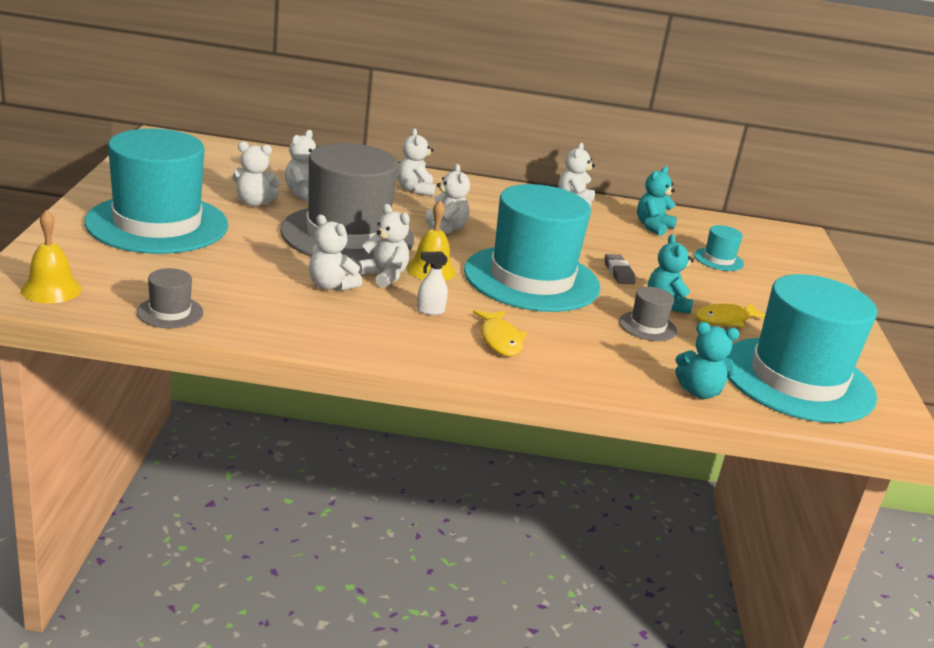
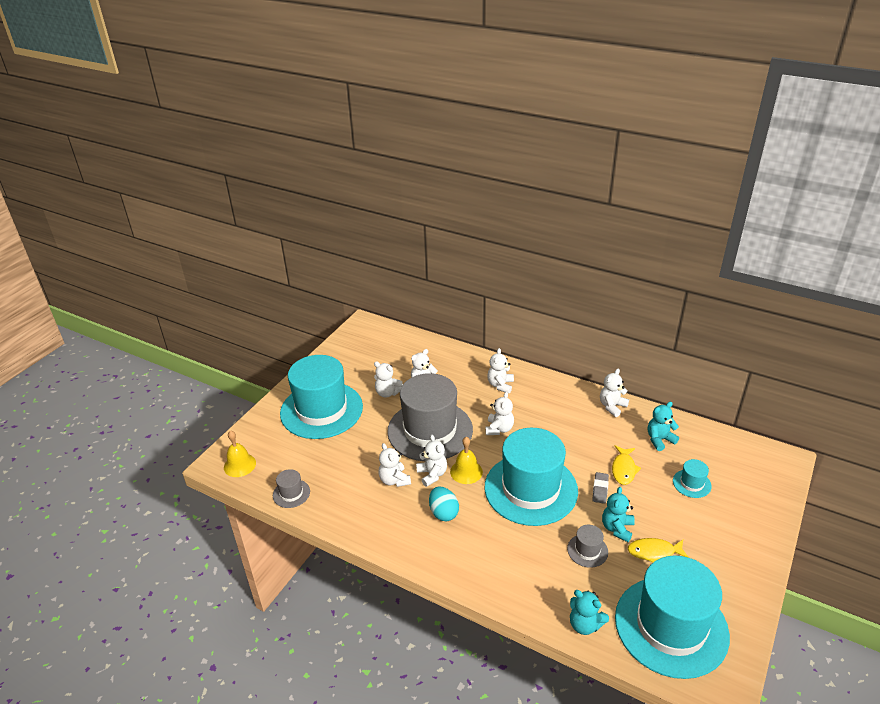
camera: 30 degrees right, 10 degrees up
(430, 311) = (443, 513): white spray bottle -> turquoise egg
(500, 340) = (474, 548): yellow fish -> yellow fish (623, 469)

